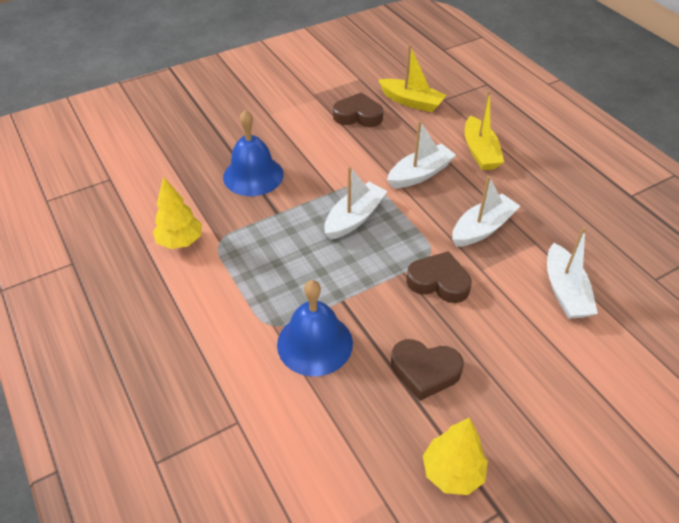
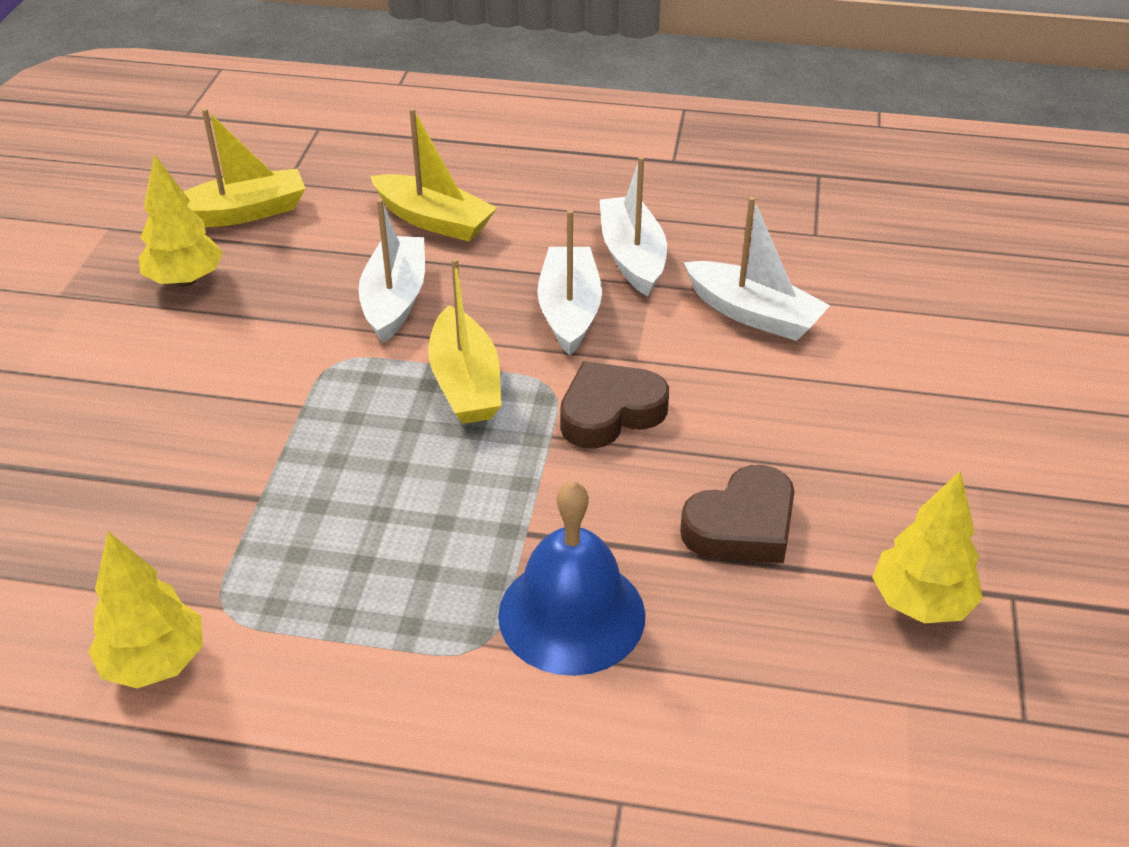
camera: 50 degrees left, 5 degrees down
(253, 175) = (135, 476): blue bell -> none
(354, 218) = (387, 419): white boat -> white boat (632, 257)
(358, 115) = (185, 280): brown heart -> yellow tree
(400, 226) = (465, 383): none -> yellow boat

